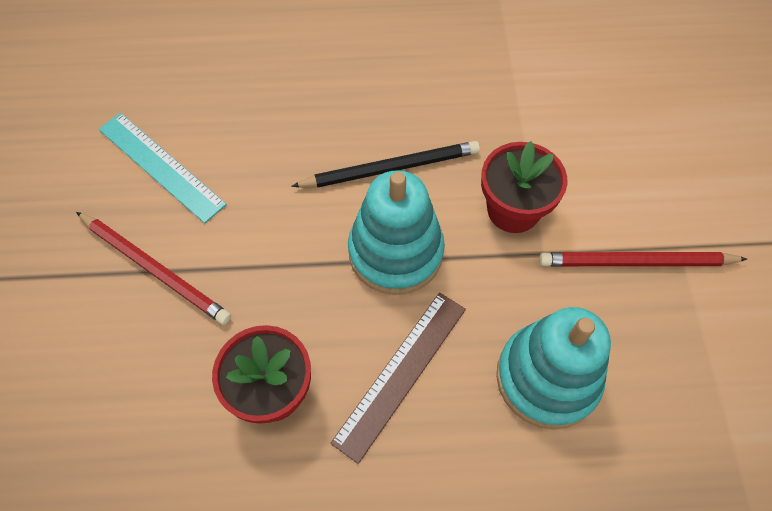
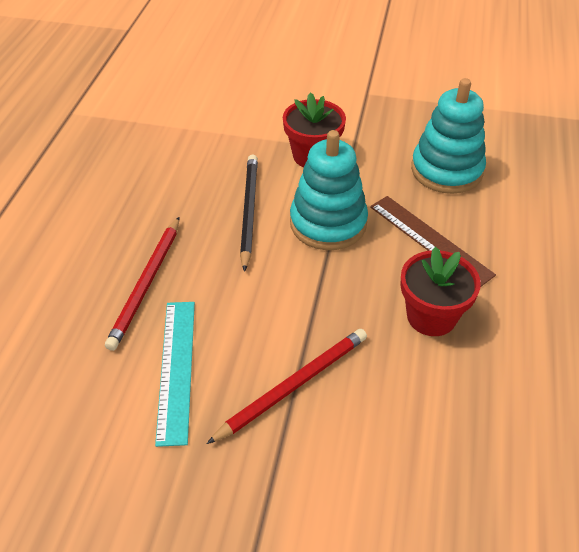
camera: 75 degrees left, 15 degrees down
(161, 166) = (176, 369): turquoise ruler -> turquoise ruler turned 60 degrees counterclockwise
(636, 262) = (373, 112): red pencil -> red pencil (146, 284)

